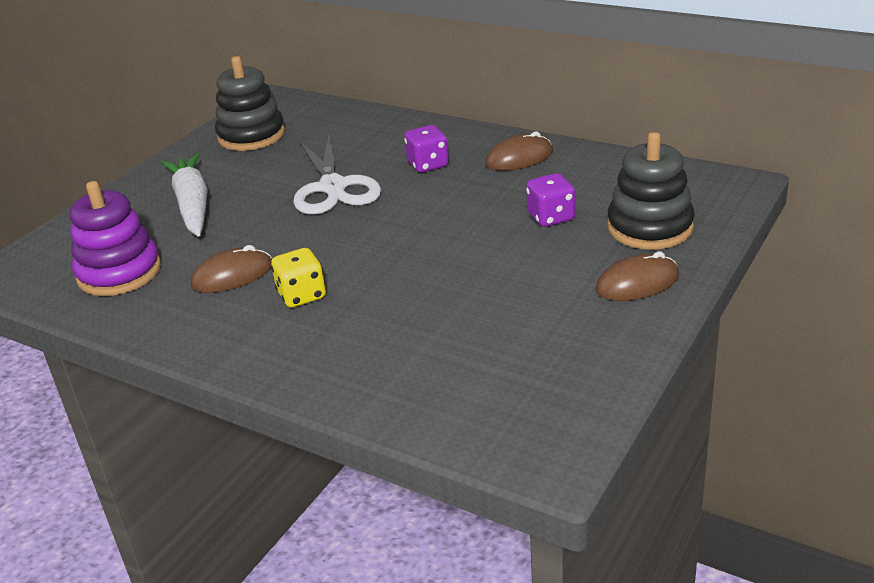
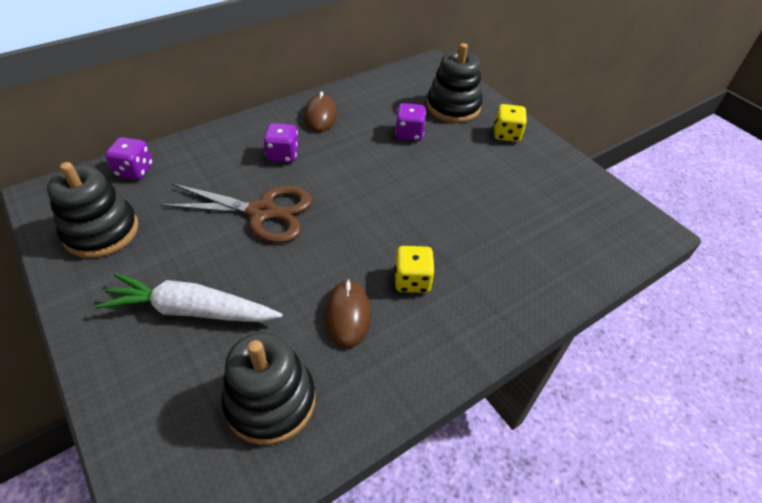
camera: 70 degrees left, 15 degrees up
(119, 273) = (270, 401): purple stacking toy -> black stacking toy
(333, 187) = (262, 212): white scissors -> brown scissors
(335, 115) = (134, 170): none -> purple dice
(637, 283) = (506, 134): brown mouse -> yellow dice

